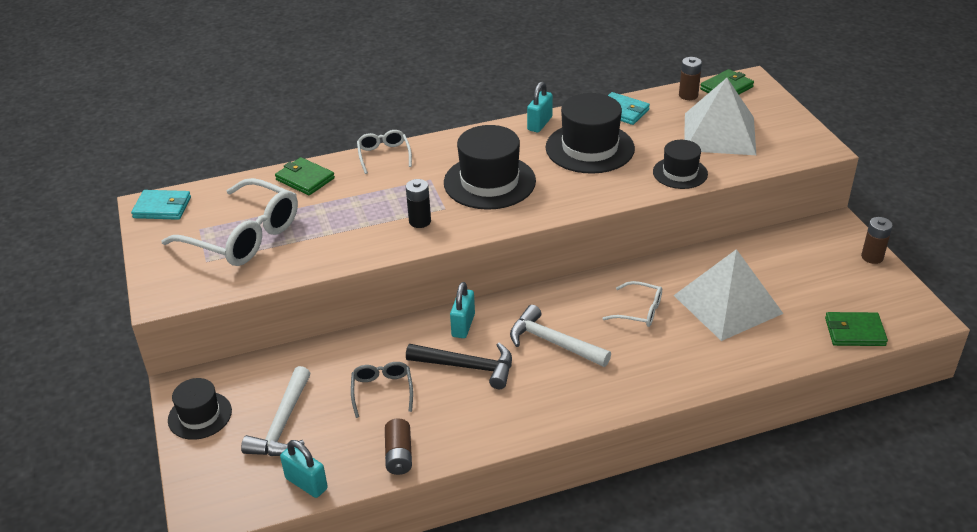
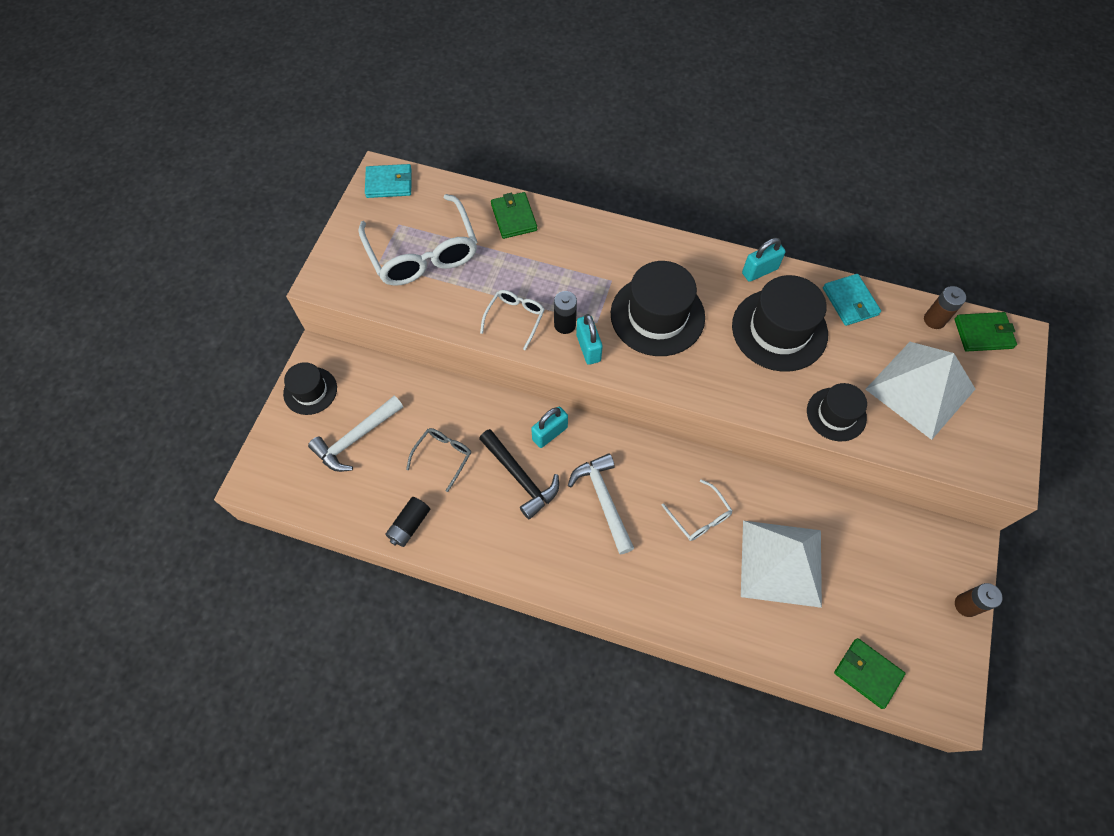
camera: 35 degrees right, 25 degrees up
(162, 207) = (389, 183): turquoise wallet -> turquoise wallet turned 45 degrees counterclockwise
(306, 483) = (332, 504): turquoise padlock -> turquoise padlock (588, 348)
(384, 155) = (596, 228): white glasses -> white glasses (515, 318)
(399, 455) = (409, 525): brown battery -> black battery

